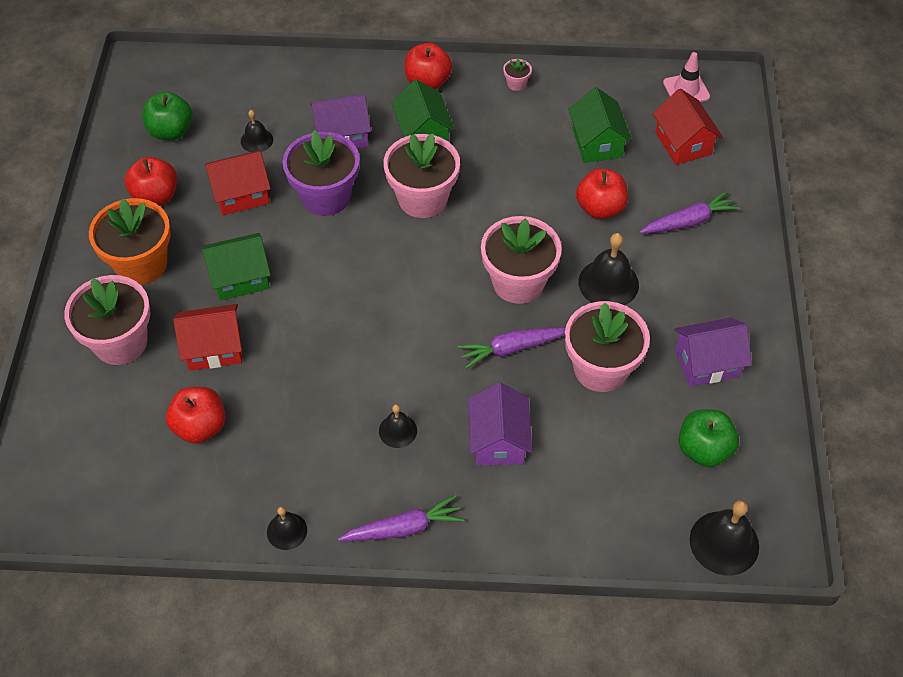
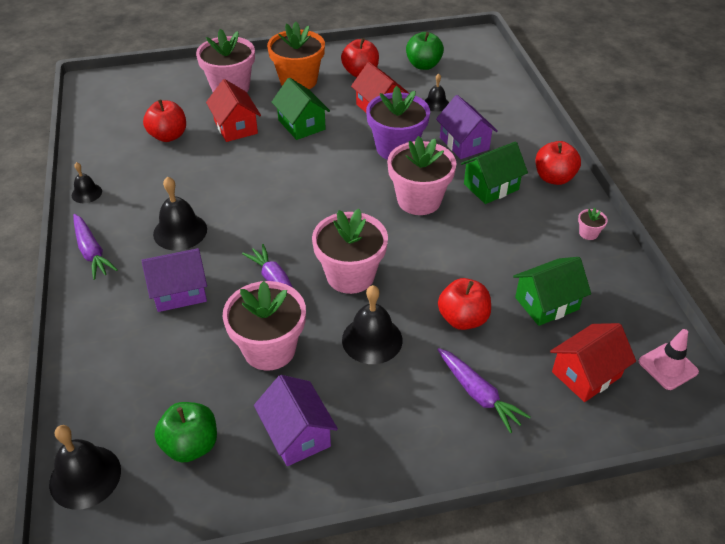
camera: 75 degrees right, 10 degrees down
(398, 430) = (180, 231): black bell -> black bell, size x1.70

